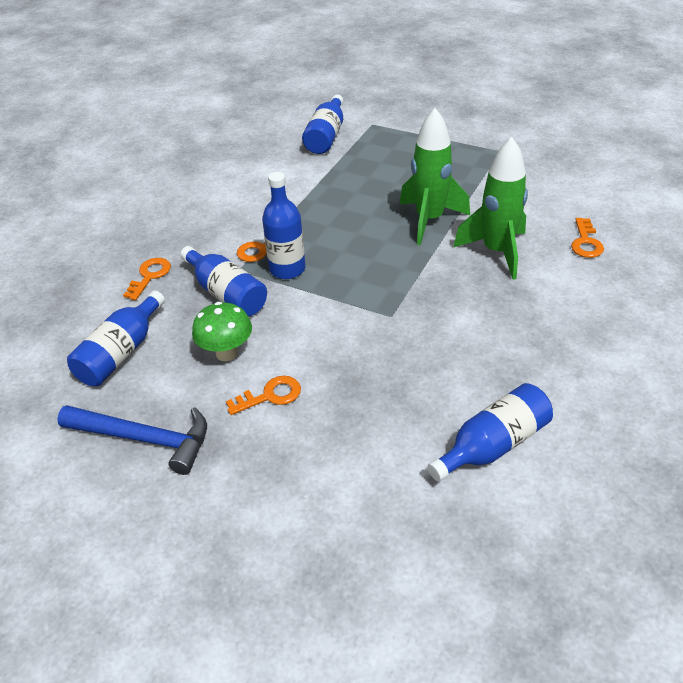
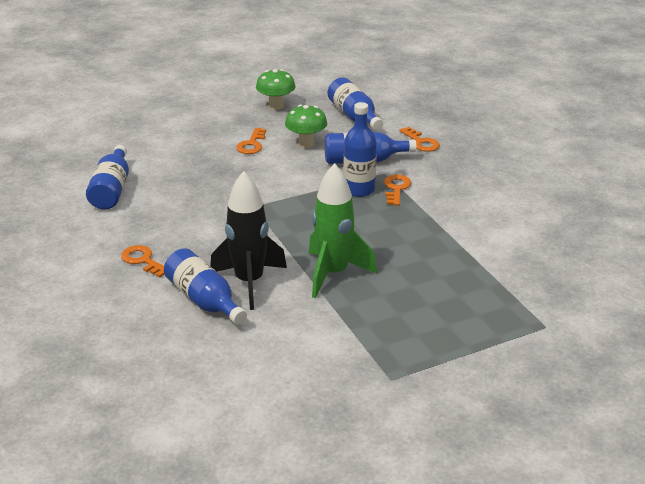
camera: 125 degrees right, 10 degrees down
(144, 439) = (276, 106): blue hammer -> green mushroom
(326, 136) = (548, 287): blue bottle -> blue bottle (204, 300)
(497, 252) = (249, 282): green rocket -> black rocket
(586, 242) = (194, 333): orange key -> orange key (143, 260)

